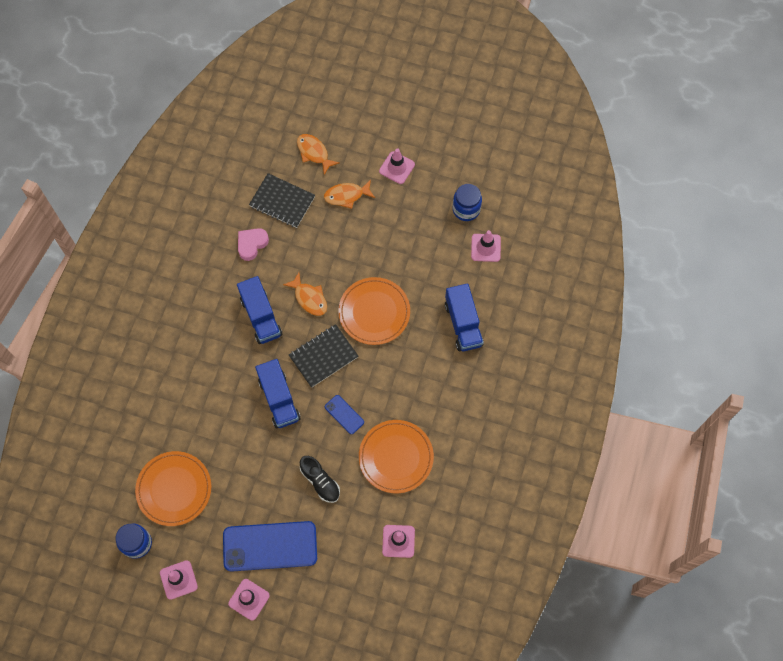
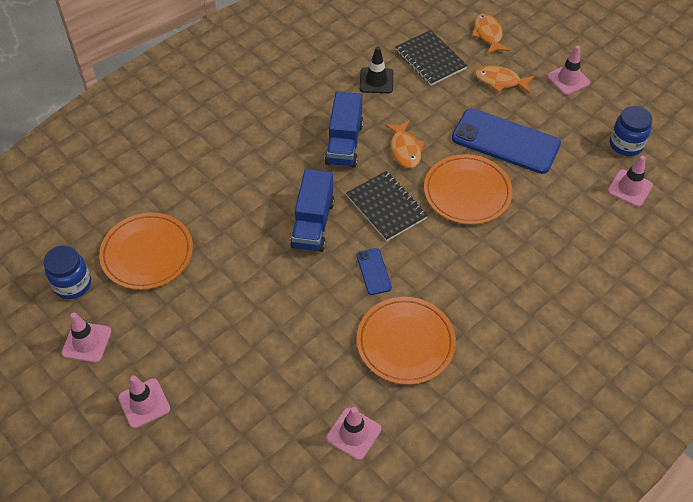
camera: 30 degrees right, 15 degrees down
(251, 244) = (376, 81): pink heart -> black traffic cone
(270, 546) = (205, 360): blue phone -> blue phone (505, 141)
(320, 481) = (304, 324): black shoe -> none
(323, 356) = (386, 207): black notebook -> black notebook turned 60 degrees clockwise
(463, 324) = (563, 248): blue truck -> none

